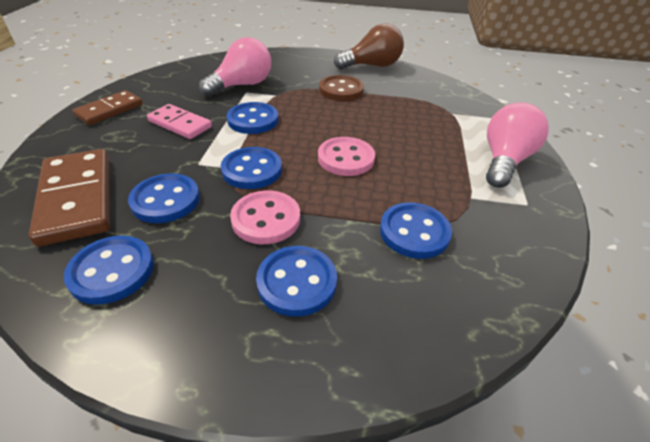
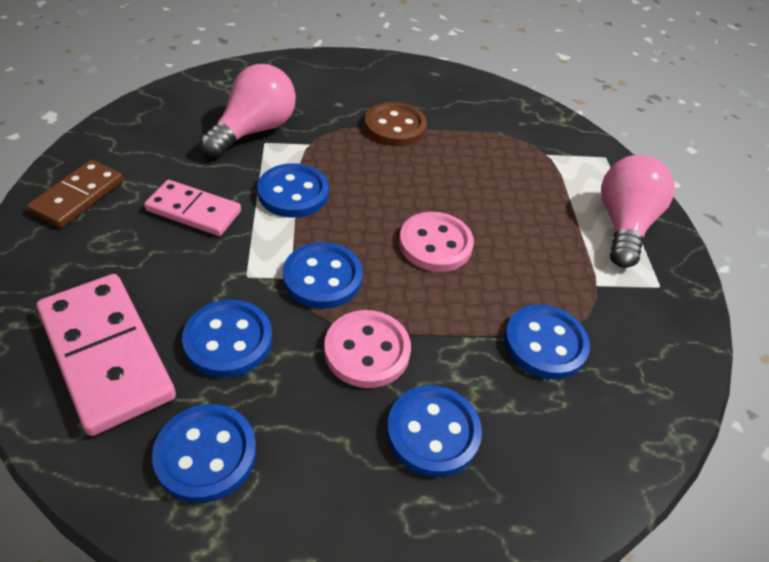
camera: 15 degrees left, 5 degrees up
(77, 198) = (107, 354): brown domino -> pink domino
(372, 66) = (423, 78): brown light bulb -> none

